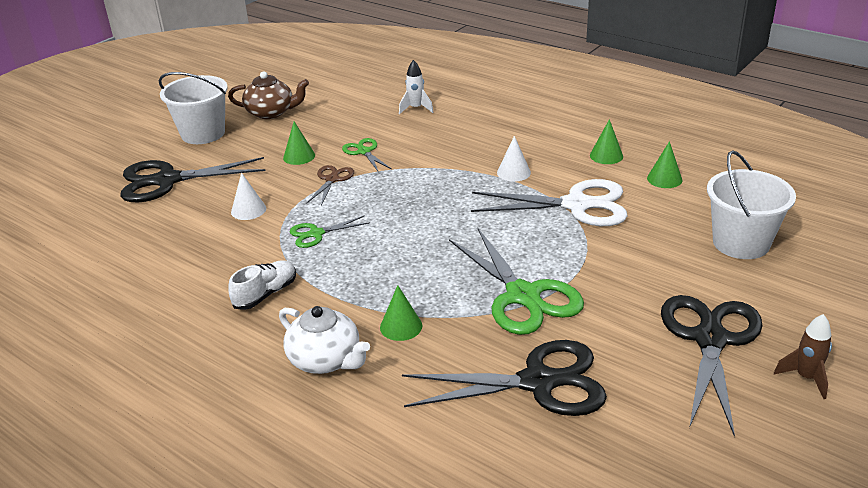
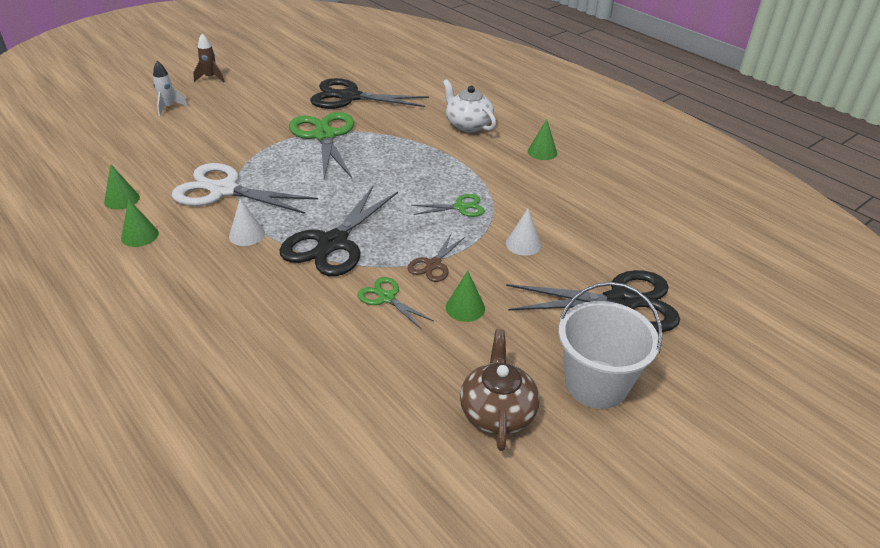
camera: 170 degrees left, 5 degrees up
(265, 294) = (506, 167): white shoe -> none
(271, 112) = (497, 412): brown teapot -> brown teapot turned 75 degrees clockwise
(364, 152) = (386, 298): green scissors -> green scissors turned 150 degrees clockwise
(401, 326) = (415, 133): green cone -> green cone (542, 152)
(416, 108) = (286, 367): white rocket -> white rocket (168, 107)
(710, 339) = (237, 98): black scissors -> black scissors (333, 243)
(741, 243) = (141, 140): white bucket -> none

